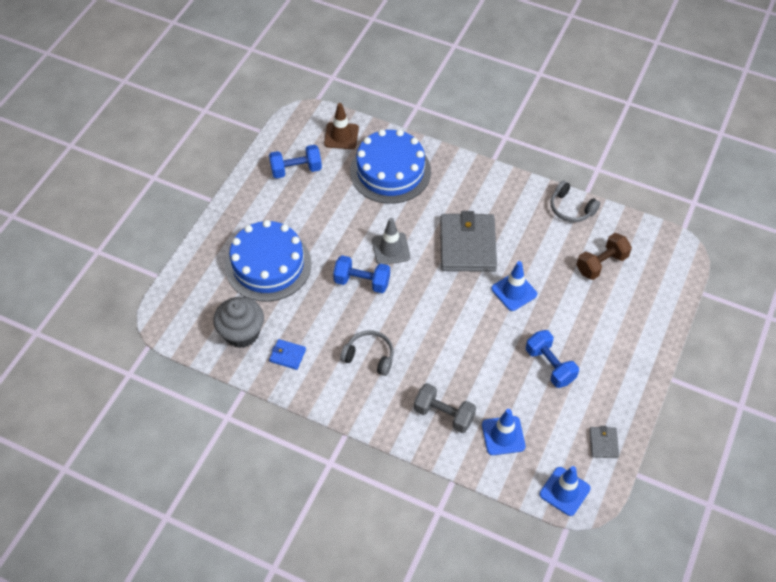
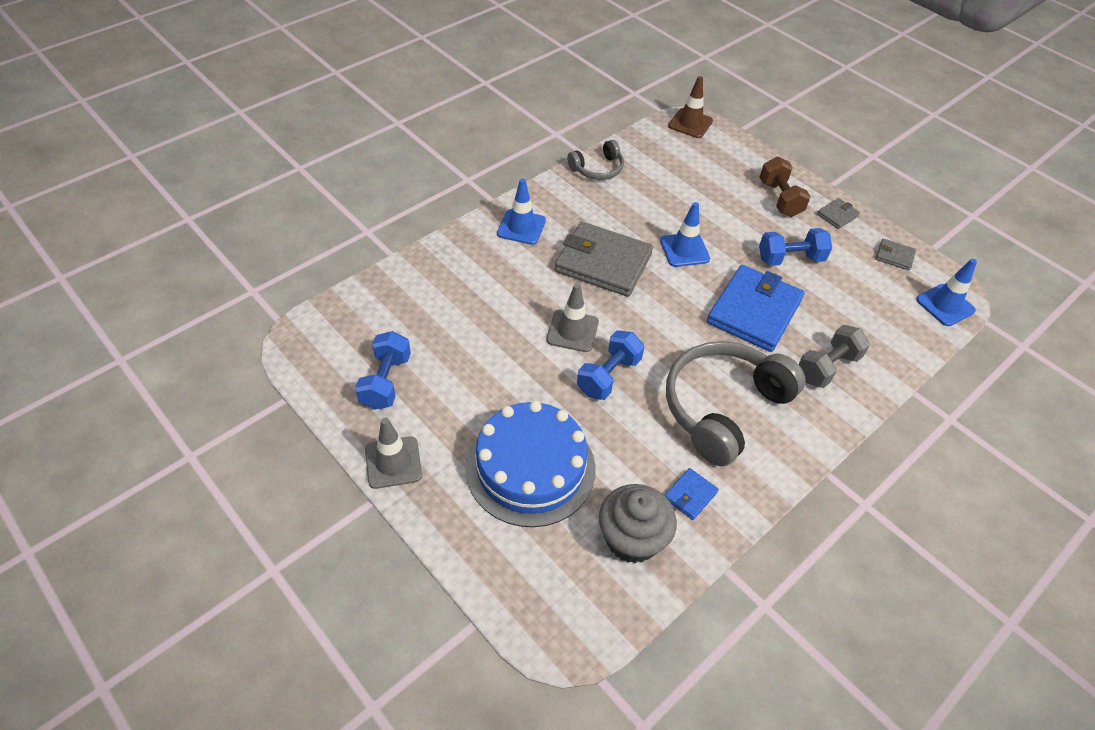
camera: 70 degrees left, 5 degrees down
(240, 198) = (393, 462): none -> grey traffic cone
(341, 136) = (362, 315): brown traffic cone -> brown traffic cone (690, 123)
(369, 356) = (723, 407): grey headphones -> grey headphones, size x1.95
(390, 171) = (453, 289): blue cake -> none
(474, 353) = (754, 311): none -> blue wallet
(503, 435) = (867, 327): blue traffic cone -> blue traffic cone (521, 227)
(601, 264) = (679, 175): brown dumbbell -> brown dumbbell (780, 199)
(629, 390) = (837, 215): none -> grey wallet

